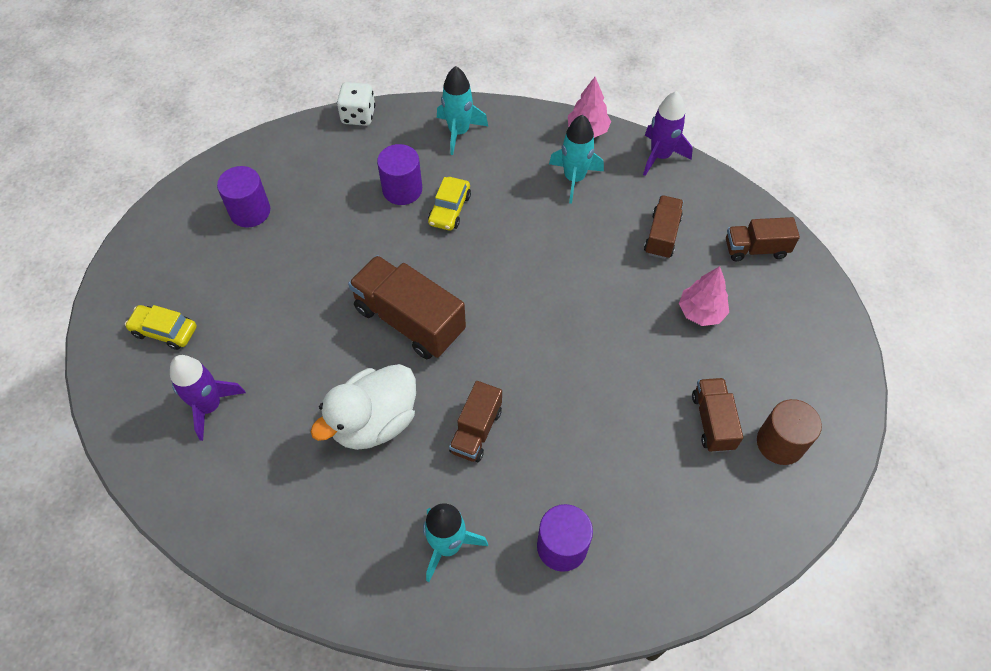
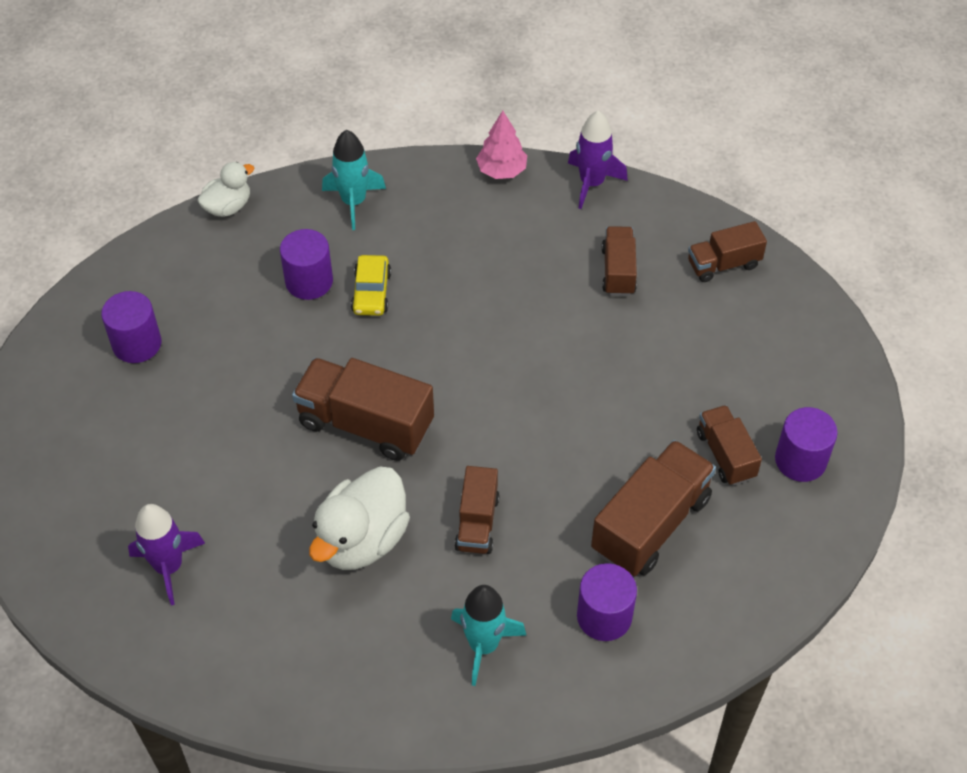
camera: 15 degrees left, 5 degrees down
(164, 331) = (85, 498): yellow car -> none
(358, 115) = (228, 207): white dice -> white duck
(574, 178) = (502, 228): turquoise rocket -> none
(627, 470) = (651, 524): none -> brown truck
(701, 312) = (683, 344): pink tree -> none
(780, 443) = (800, 460): brown cylinder -> purple cylinder

